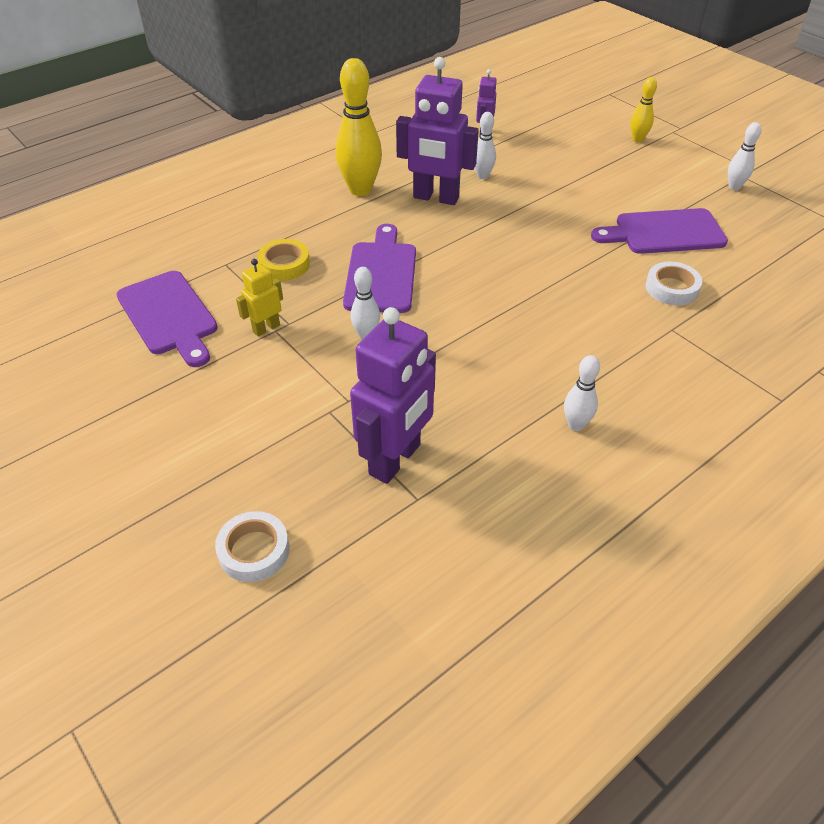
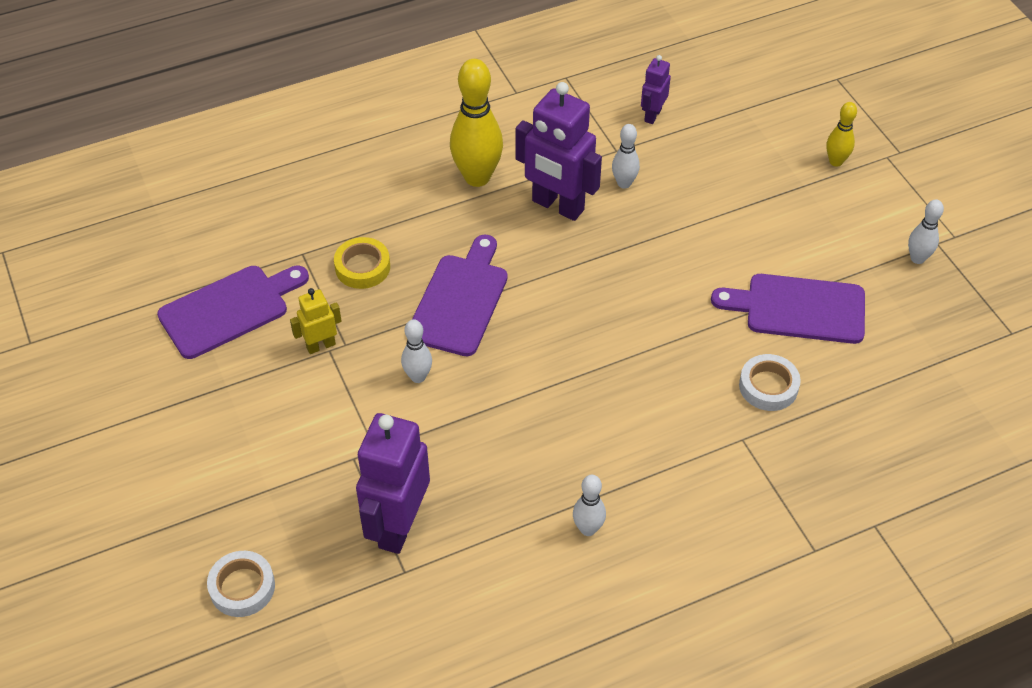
camera: 15 degrees right, 5 degrees up
(169, 316) = (229, 309): purple cutting board -> purple cutting board turned 105 degrees counterclockwise
(395, 460) = (398, 526): purple robot -> purple robot turned 150 degrees clockwise

